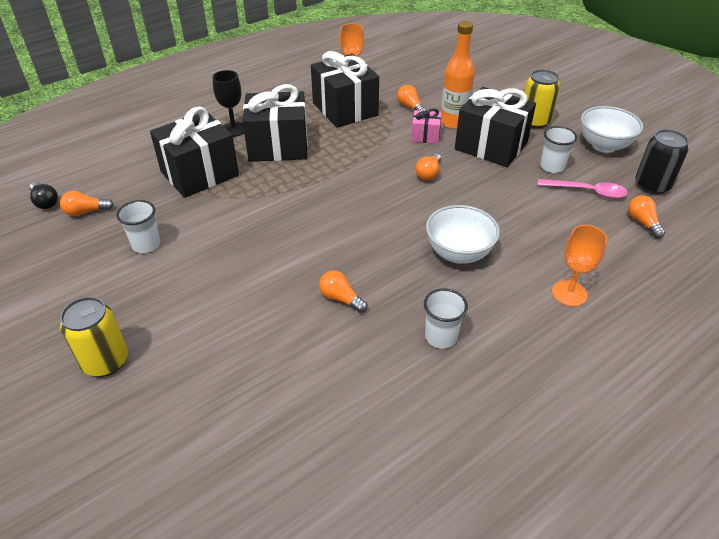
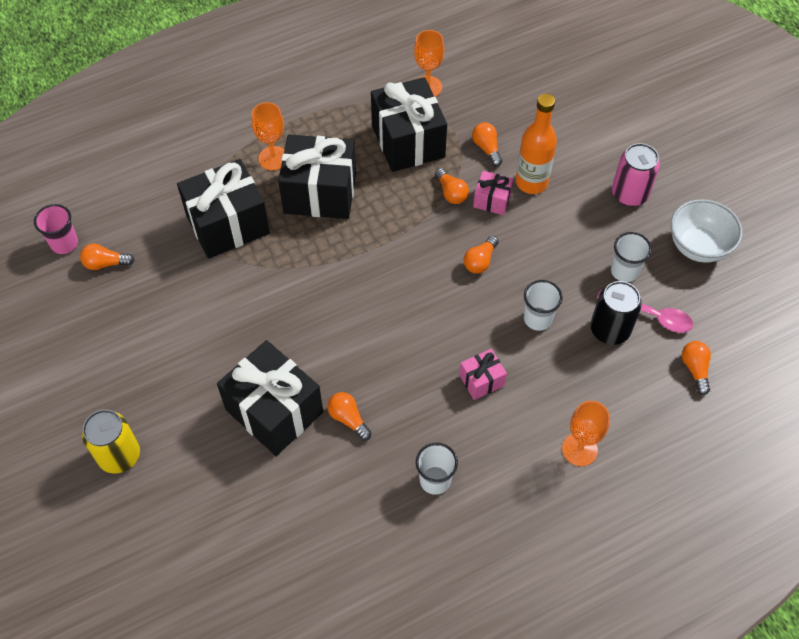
camera: 10 degrees right, 15 degrees up
(45, 202) = (64, 243): black light bulb -> pink cup
(146, 245) = (164, 319): white cup -> white cup (537, 319)
(233, 129) = (273, 158): black goblet -> orange goblet
(390, 135) = (451, 193): none -> orange light bulb
(458, 253) = (481, 380): white bowl -> pink gift
(491, 146) = (564, 228): black gift -> black gift (274, 411)
(534, 121) = (629, 194): yellow can -> pink can
(652, 185) = (728, 317): black can -> black can (609, 330)

